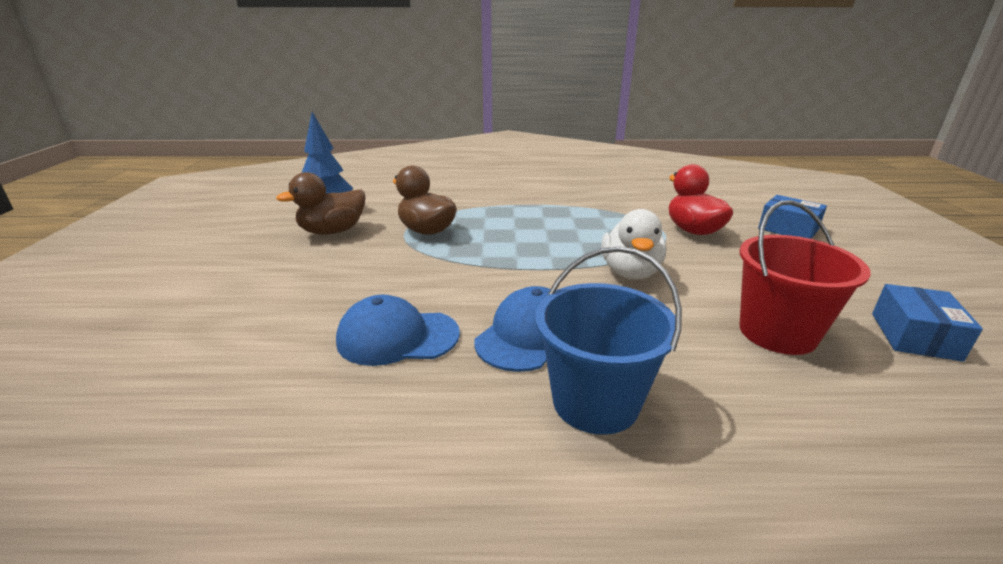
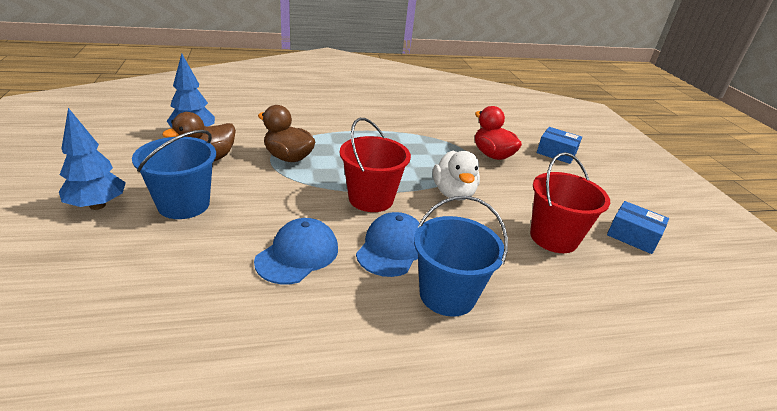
camera: 15 degrees left, 5 degrees up
(191, 274) = (97, 205): none -> blue tree
(285, 276) = (183, 204): none -> blue bucket
(397, 337) = (297, 254): blue cap -> blue cap turned 135 degrees clockwise
(515, 276) = (371, 199): none -> red bucket
(914, 336) = (633, 236): blue box -> blue box turned 60 degrees counterclockwise

